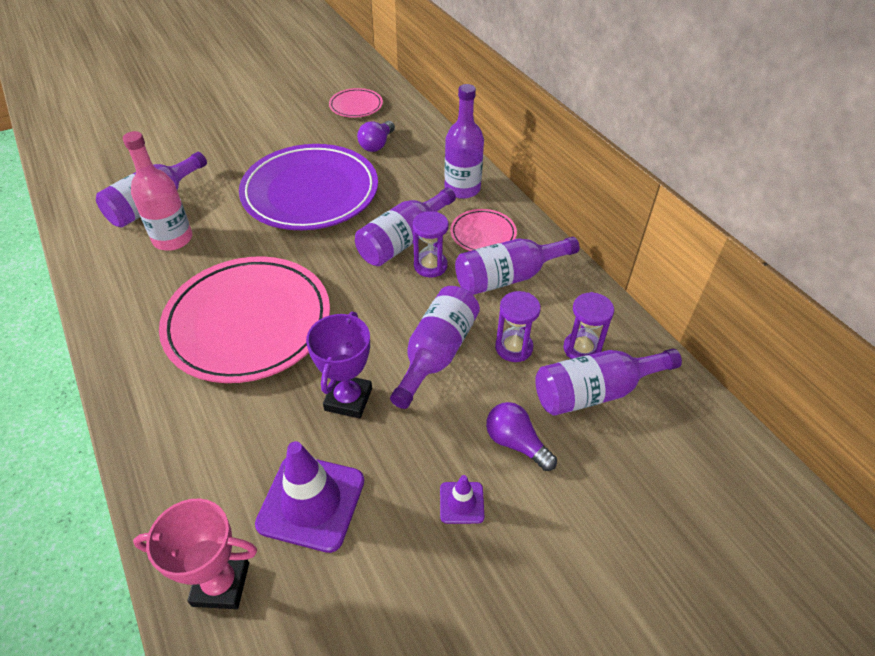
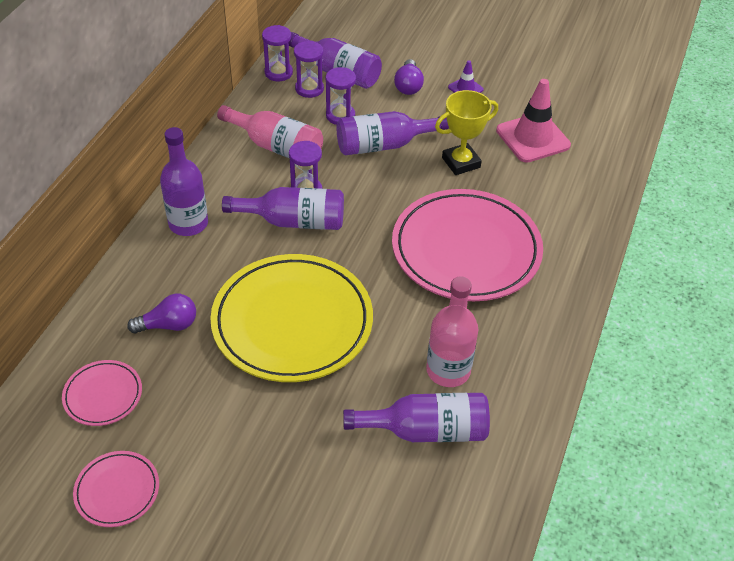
camera: 130 degrees left, 0 degrees up
(221, 584) = (604, 142): pink trophy -> none
(310, 192) = (292, 322): purple plate -> yellow plate
(311, 502) = (533, 138): purple traffic cone -> pink traffic cone
(348, 399) = (461, 162): purple trophy -> yellow trophy
(483, 234) = (239, 182): pink plate -> pink plate (117, 491)
(508, 277) = (276, 147): purple bottle -> pink bottle
(631, 339) = (278, 73): none -> purple hourglass

